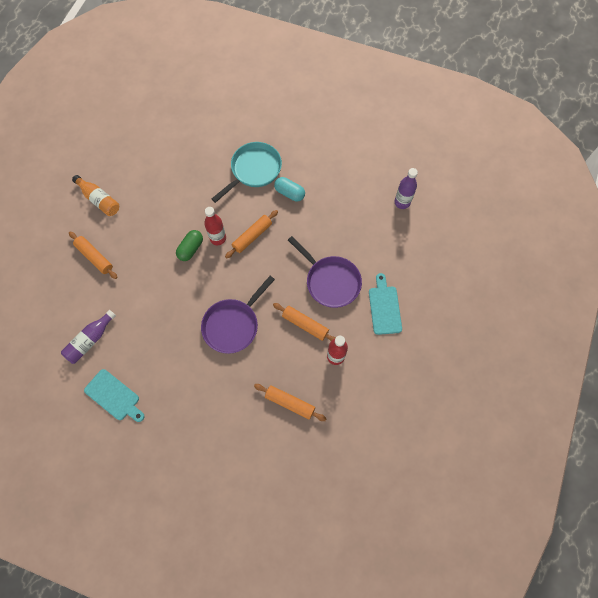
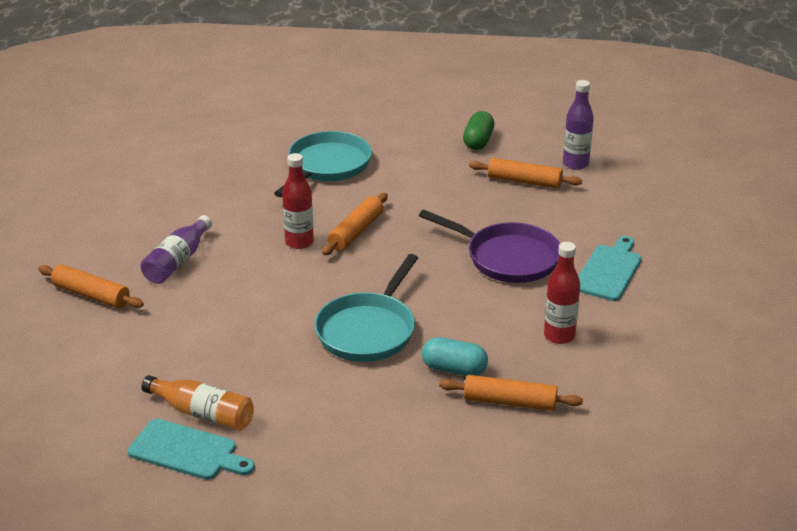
camera: 15 degrees left, 35 degrees down
(90, 340) = (117, 391): purple bottle -> purple bottle (177, 261)
(99, 200) = (77, 232): orange bottle -> orange bottle (203, 413)
(190, 249) = (258, 260): green capsule -> green capsule (478, 141)
(233, 324) = (368, 330): purple pan -> turquoise pan
(289, 193) = (395, 180): turquoise capsule -> turquoise capsule (454, 369)
(305, 324) = (490, 310): orange rolling pin -> orange rolling pin (524, 181)
(384, 307) = (609, 271): turquoise cutting board -> turquoise cutting board turned 45 degrees clockwise

